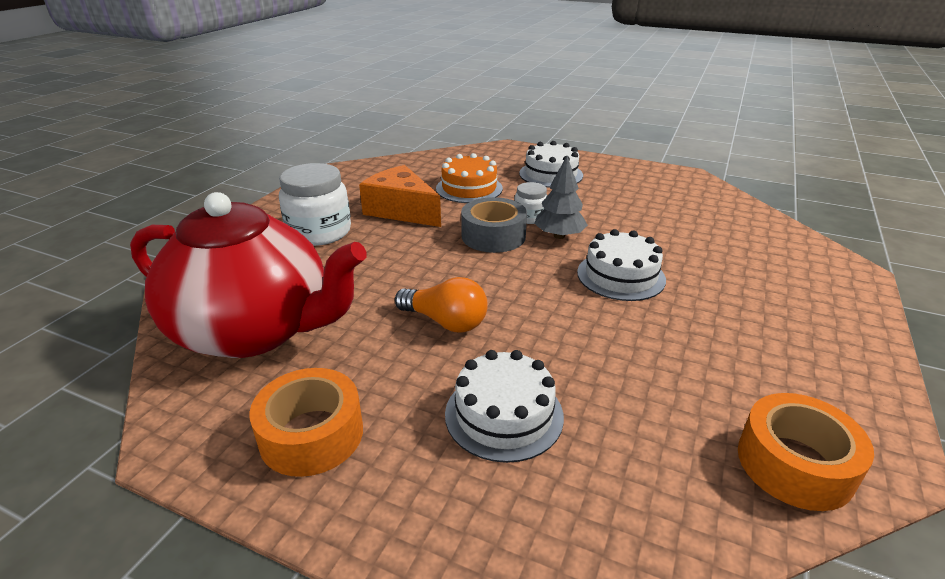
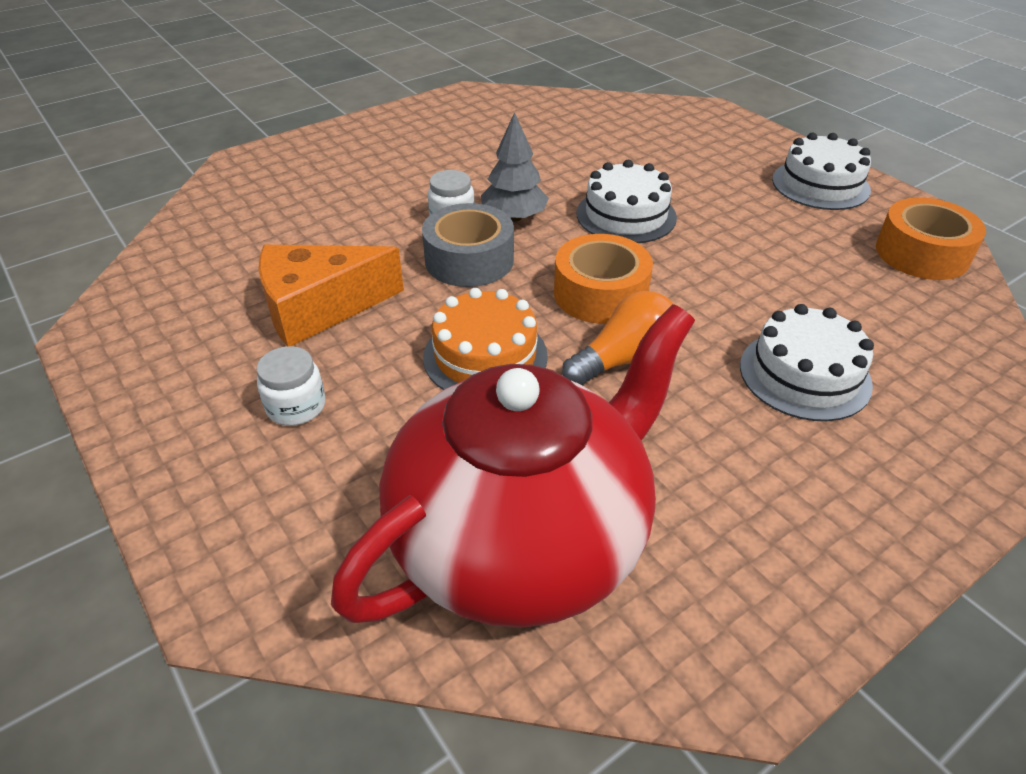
camera: 60 degrees left, 10 degrees up
(311, 434) = (774, 530): orange tape -> orange tape (600, 294)
(319, 232) = (296, 406): white jar -> white jar, size x0.54
(469, 188) = (323, 233): orange cake -> orange cake (485, 356)
(551, 174) = (362, 164): white cake -> white cake (820, 185)

